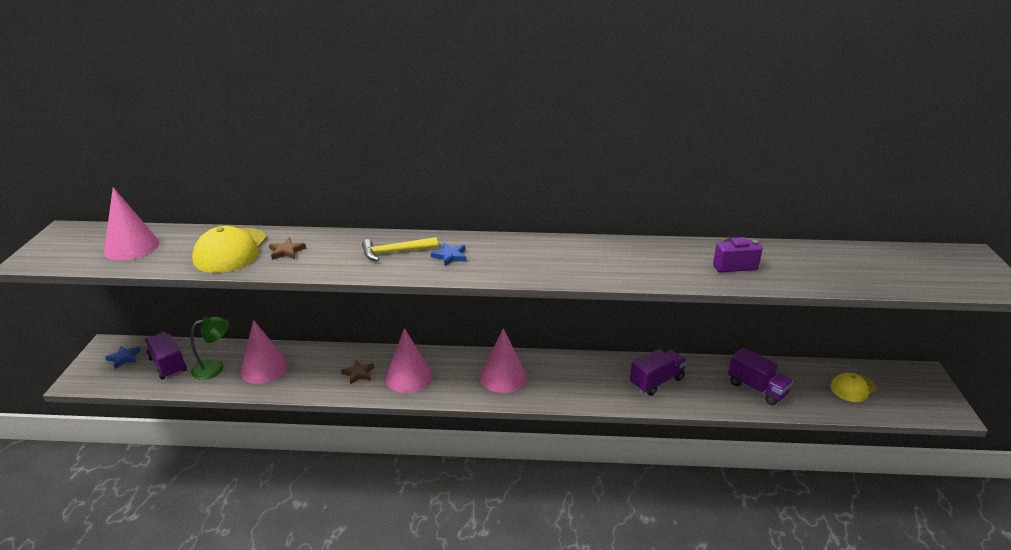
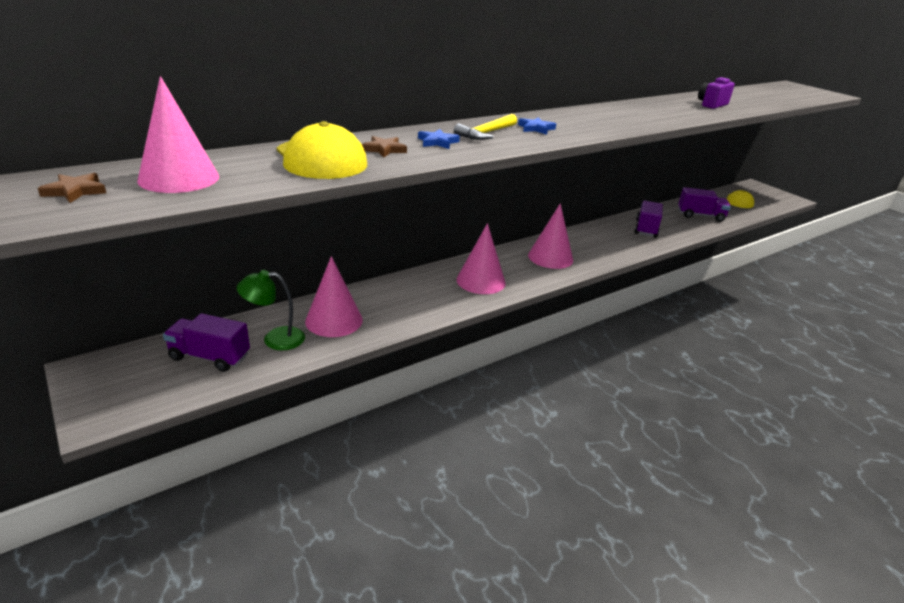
camera: 40 degrees left, 0 degrees up
(124, 358) = (133, 371): blue star -> blue star (437, 142)
(215, 367) = (275, 339): green lamp -> green lamp turned 120 degrees counterclockwise
(358, 373) = (434, 293): brown star -> brown star (75, 191)

